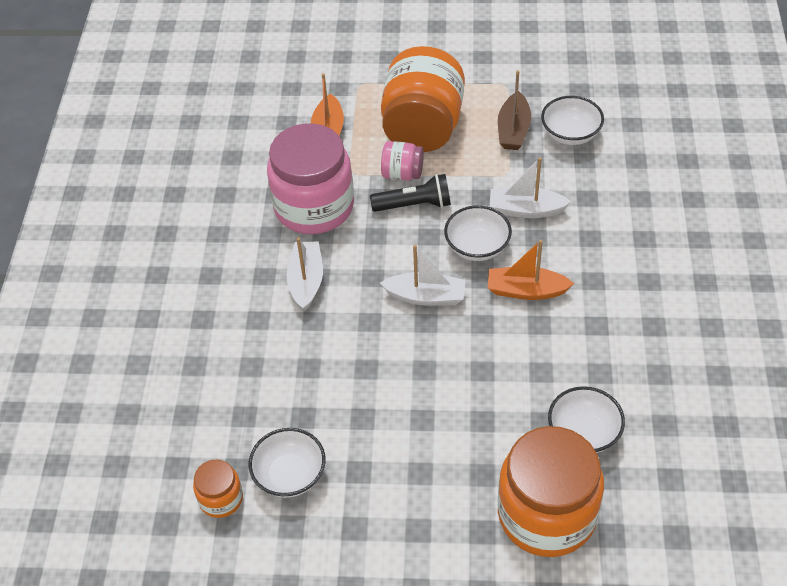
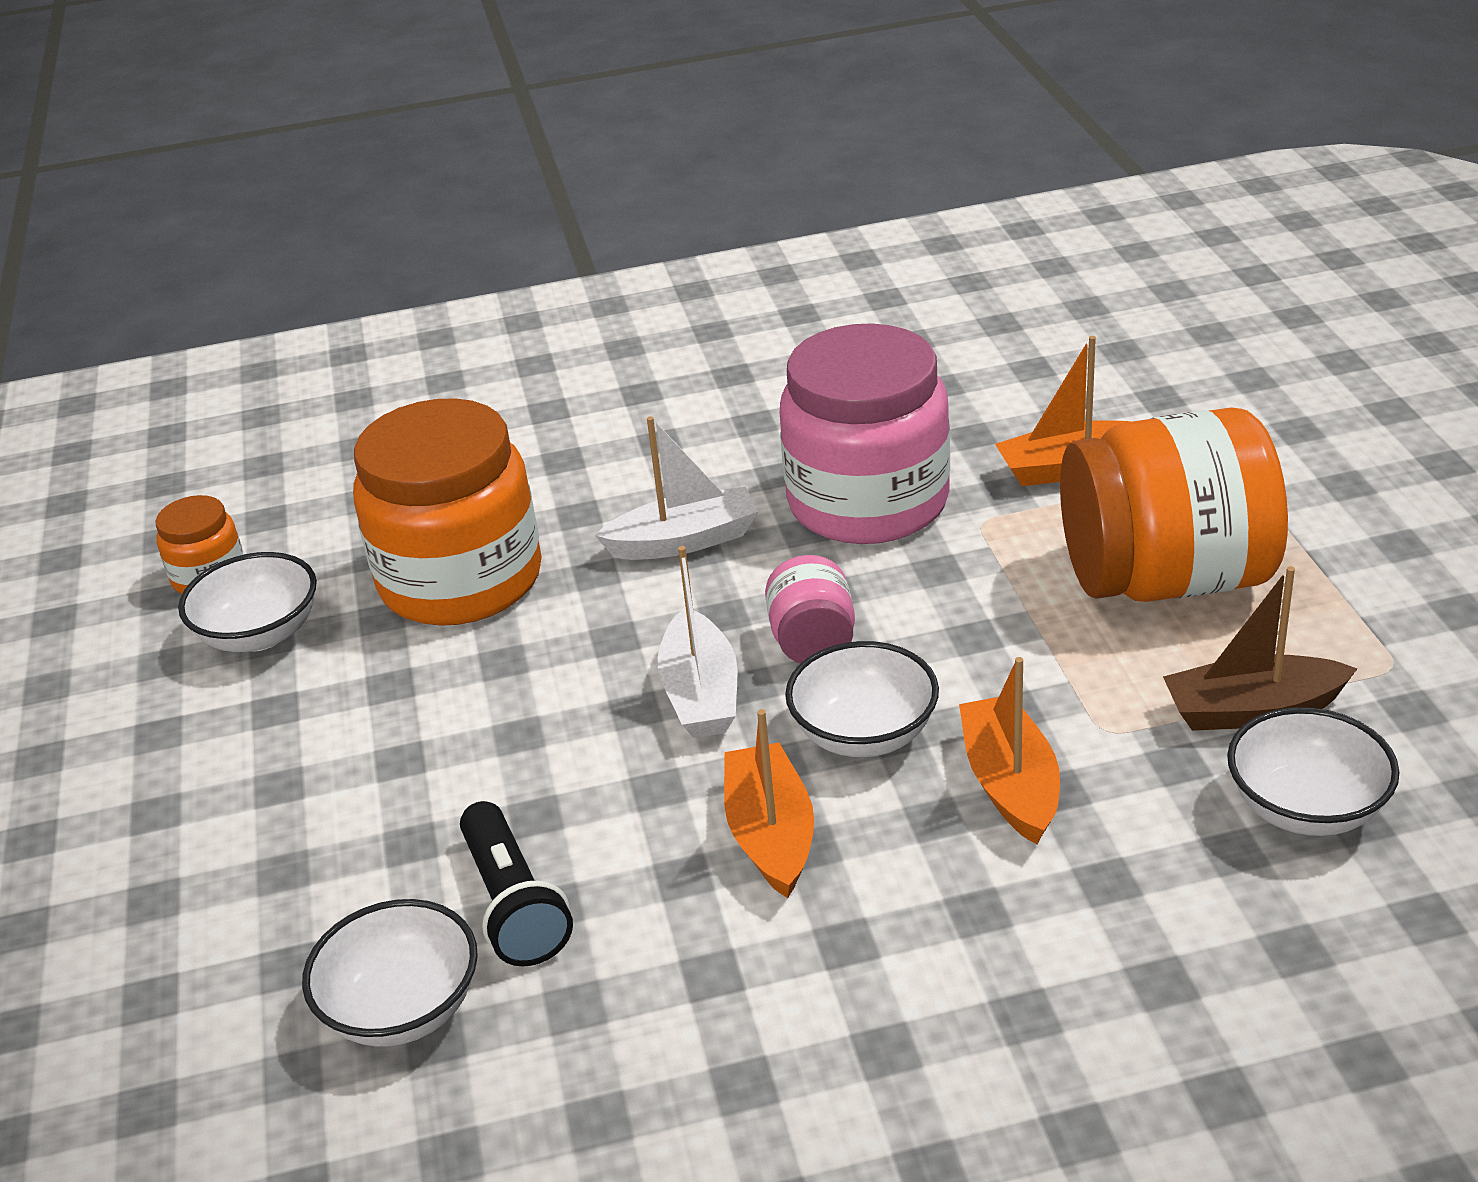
camera: 75 degrees right, 15 degrees down
(402, 174) = (1015, 584): pink jar -> pink jar (813, 642)
(414, 205) = (938, 621): black flashlight -> black flashlight (514, 905)
(526, 210) = (1010, 784): white boat -> orange boat
(546, 514) = (194, 988): orange jar -> orange jar (461, 580)

